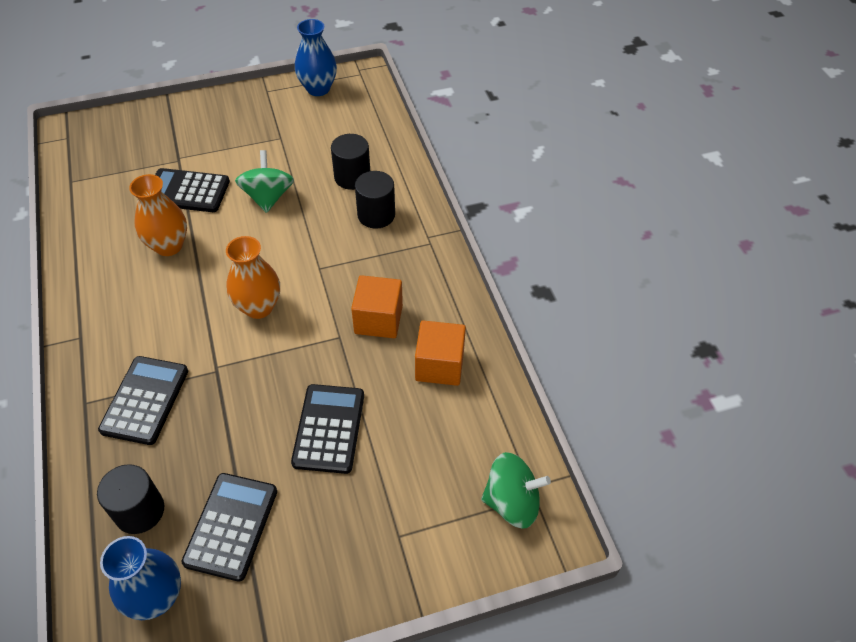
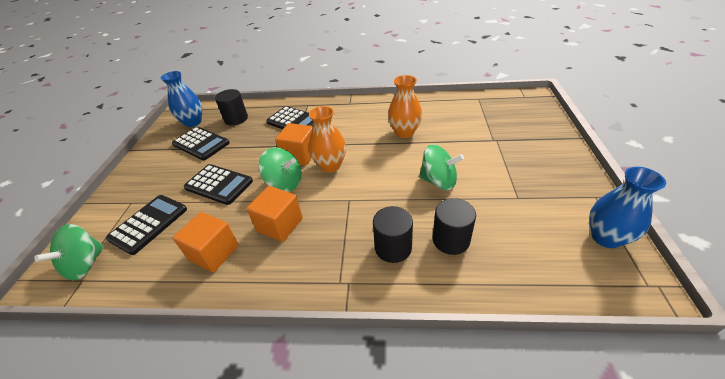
camera: 115 degrees right, 10 degrees down
(187, 191) = (456, 142): black calculator -> black calculator (149, 224)
(241, 353) = (300, 155): none -> orange cube
(305, 346) = (285, 183): none -> green spinning top

